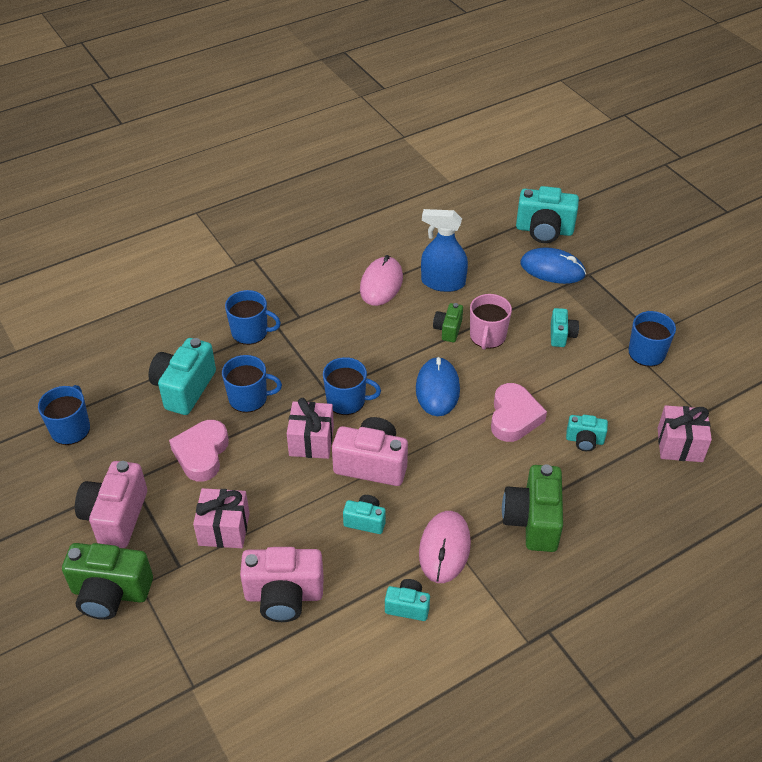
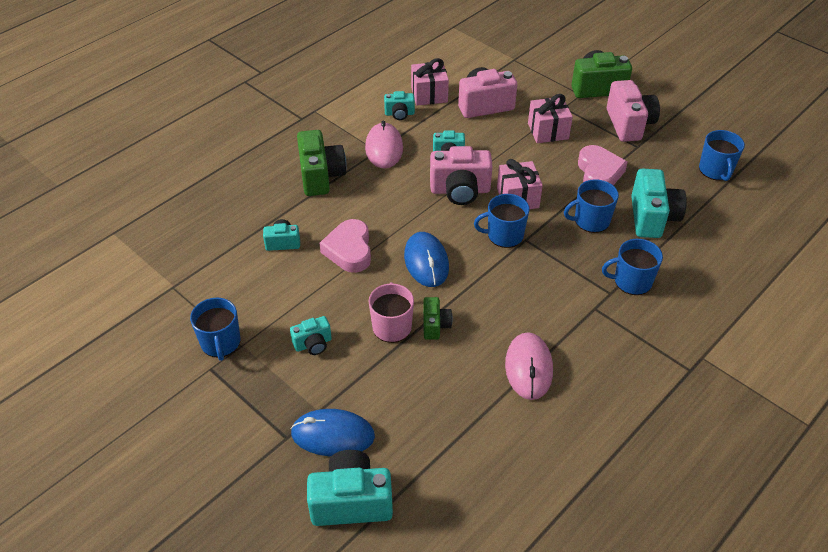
camera: 165 degrees right, 0 degrees up
(443, 282) = (459, 385): blue spray bottle -> none
(561, 335) = (313, 344): turquoise camera -> turquoise camera turned 105 degrees counterclockwise
(680, 445) = (196, 255): pink gift -> pink gift (429, 94)

